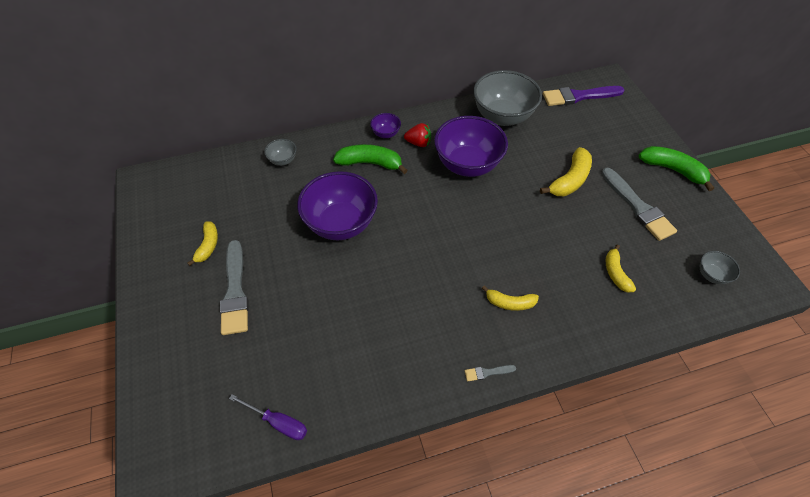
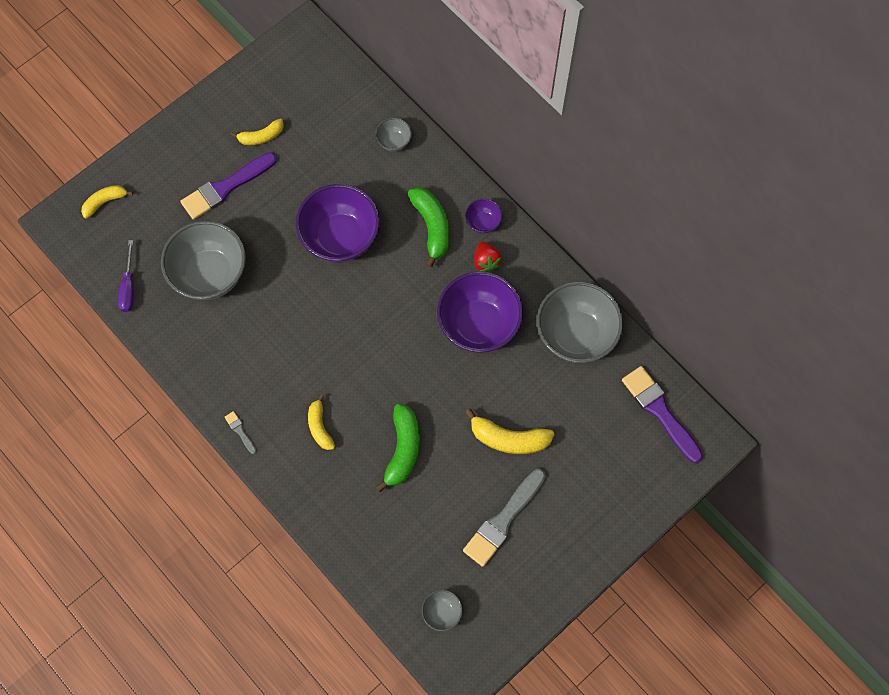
camera: 65 degrees right, 15 degrees up
(235, 291) = (226, 187): grey brush -> purple brush
(311, 338) = (209, 274): none -> grey bowl
(615, 273) = (400, 516): yellow banana -> yellow banana (105, 202)
(672, 170) = (581, 548): green banana -> green banana (403, 449)

